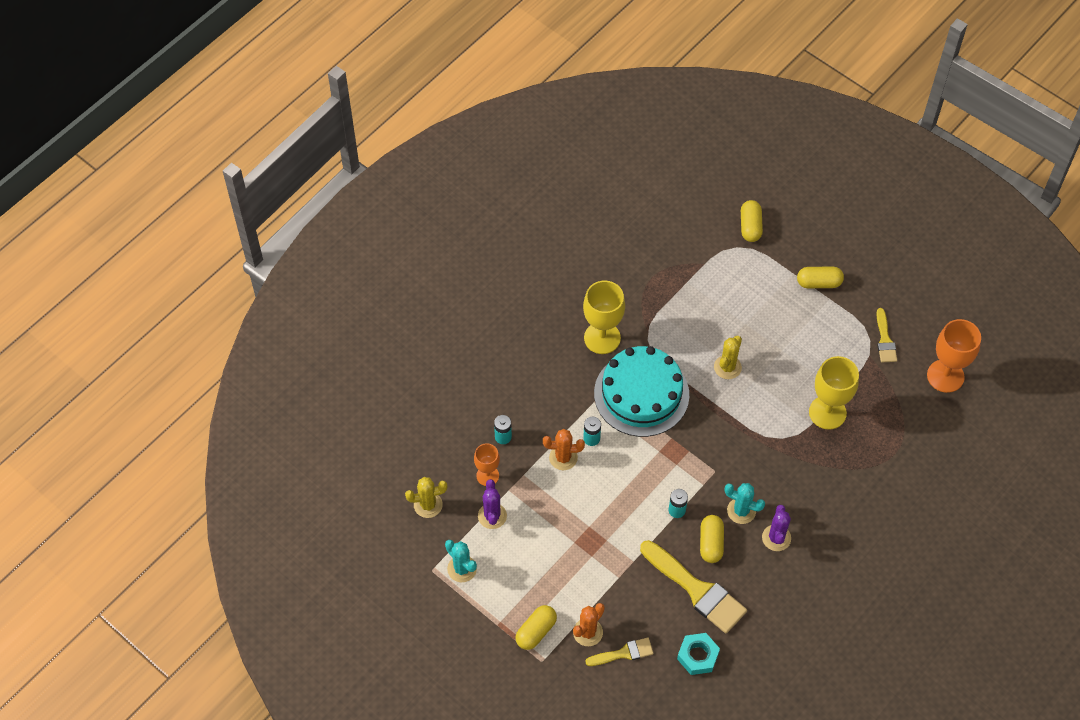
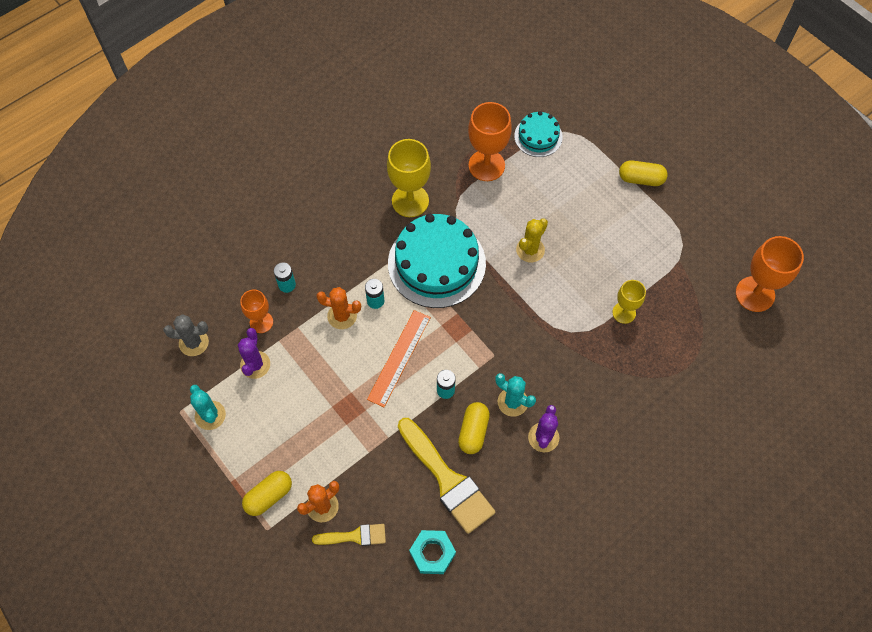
camera: 10 degrees right, 5 degrees up
(428, 505) = (193, 342): yellow cactus -> grey cactus
(626, 487) = (399, 358): none -> orange ruler
(668, 292) = (486, 165): none -> orange goblet
(711, 256) = (538, 136): none -> turquoise cake
(750, 226) = (583, 113): yellow capsule -> none
(827, 412) = (624, 312): yellow goblet -> yellow goblet, size x0.60
(885, 340) = (698, 247): yellow brush -> none

